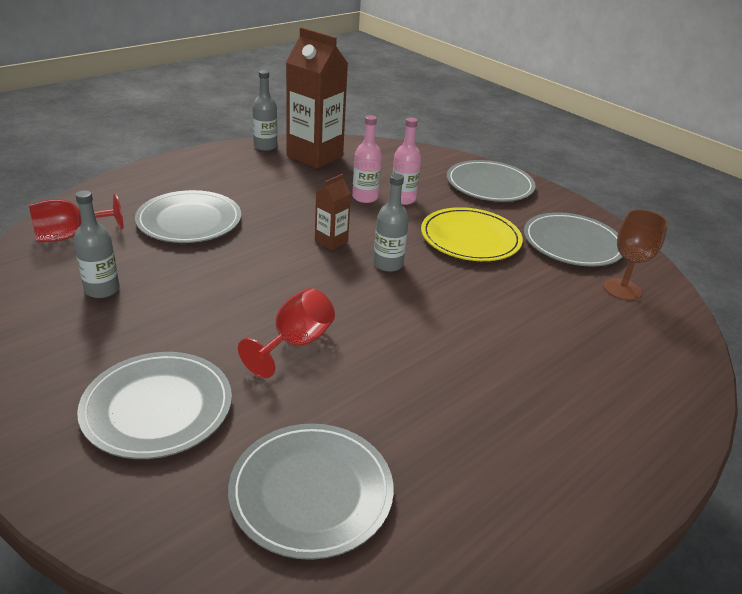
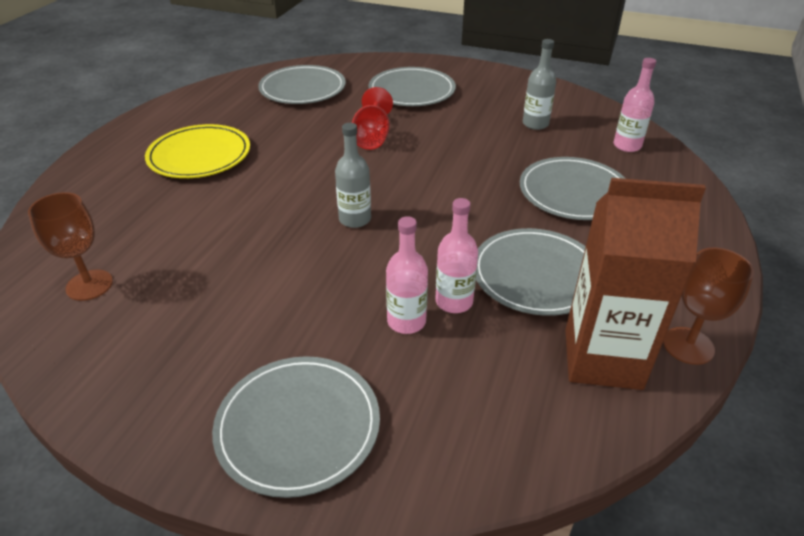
camera: 155 degrees right, 5 degrees up
(69, 236) = (627, 146): red goblet -> pink bottle
(265, 146) = (688, 345): grey bottle -> brown goblet
(331, 241) = (428, 222): brown carton -> none
(470, 238) = (286, 289): yellow plate -> yellow plate (199, 155)
(572, 243) = (147, 338): grey plate -> grey plate (536, 275)

